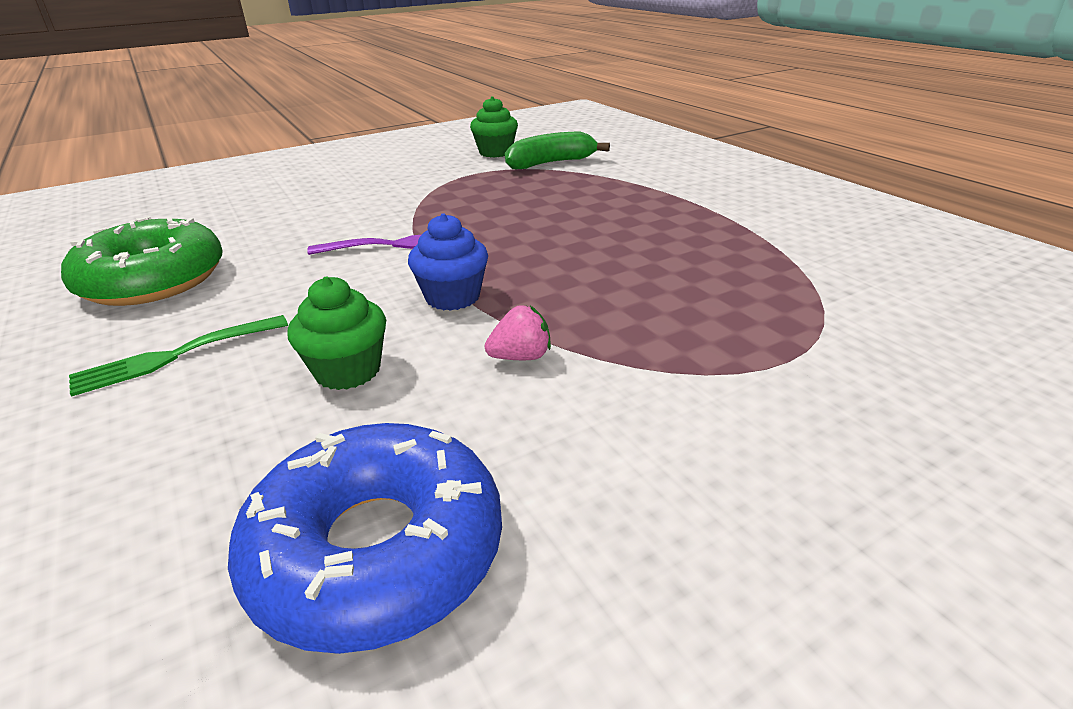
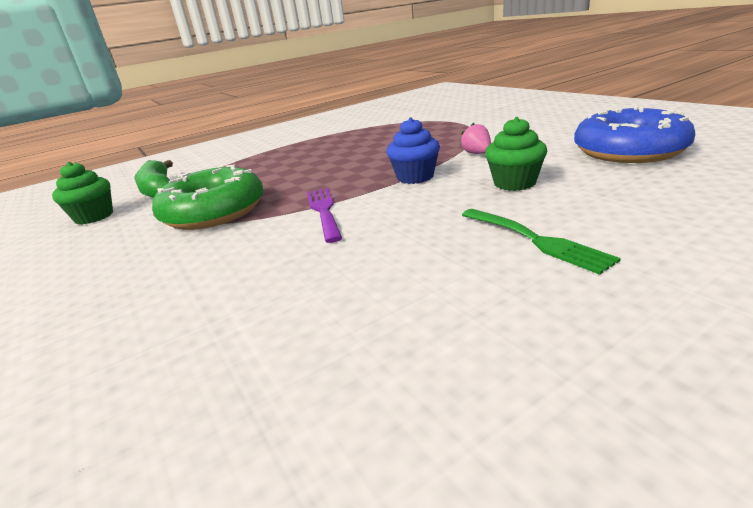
camera: 90 degrees left, 5 degrees down
(153, 280) = (398, 315): green donut -> green donut (214, 212)

